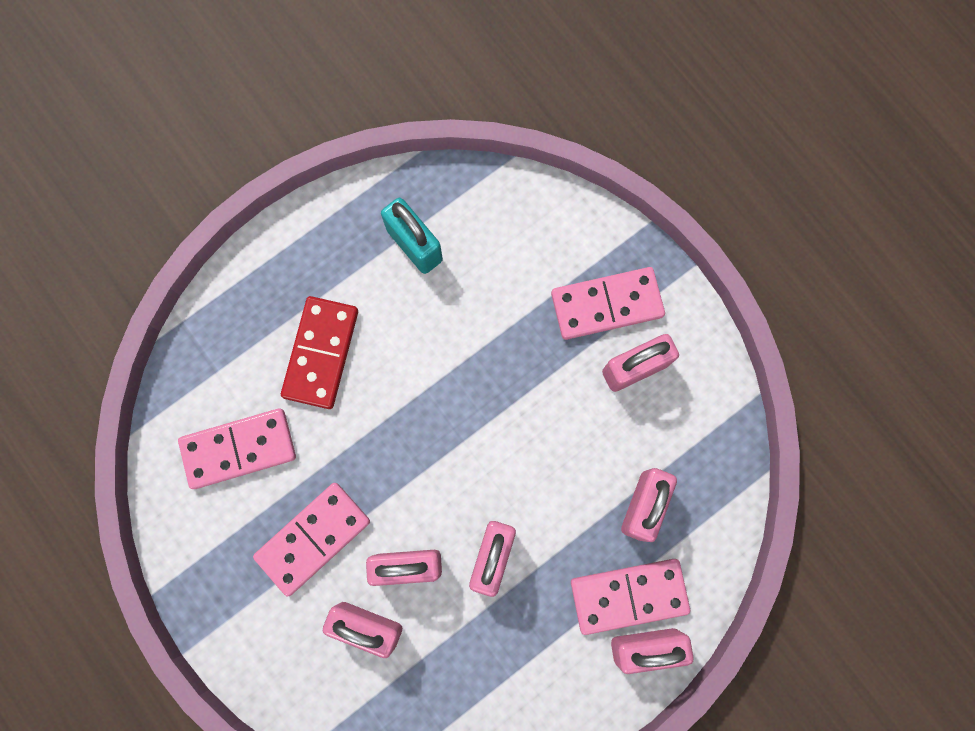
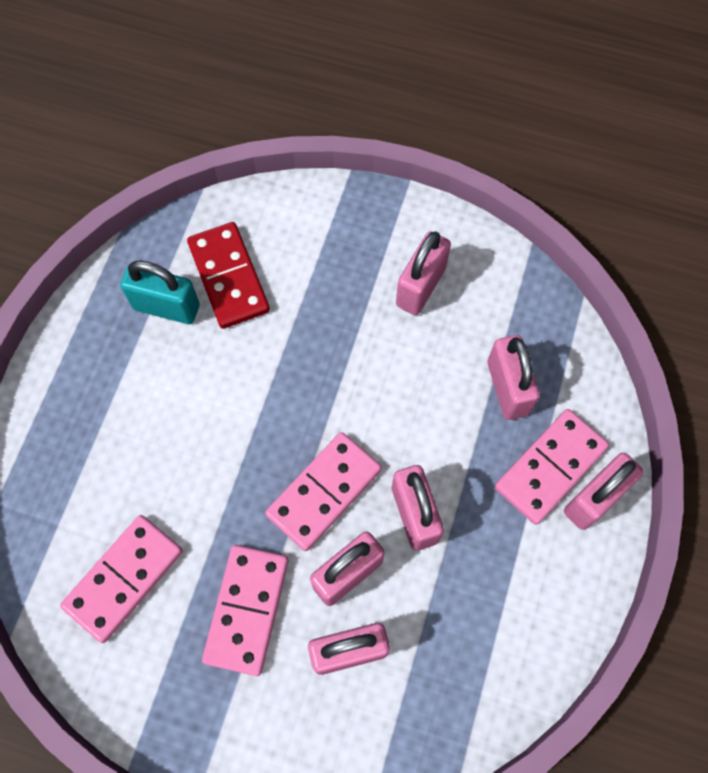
camera: 35 degrees left, 10 degrees down
(320, 353) = (144, 447): red domino -> red domino (228, 277)
(607, 305) = (362, 253): pink domino -> pink domino (324, 492)

